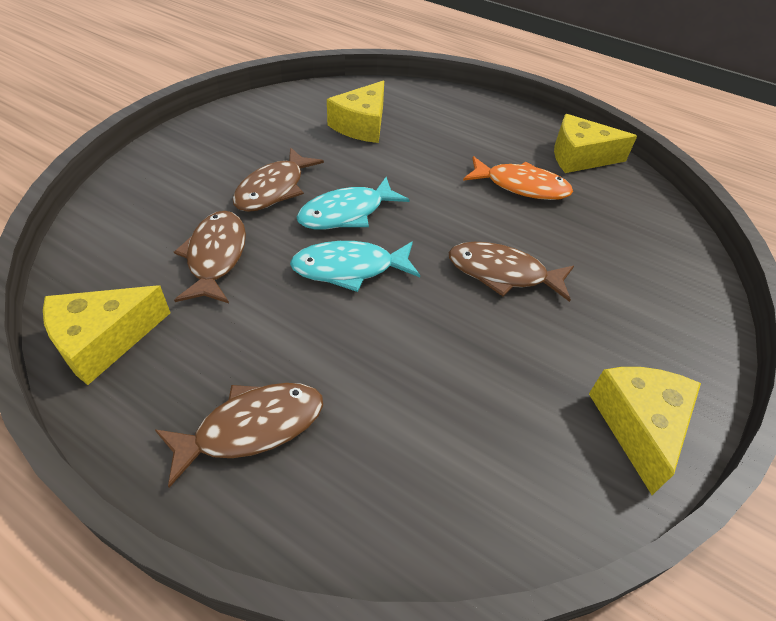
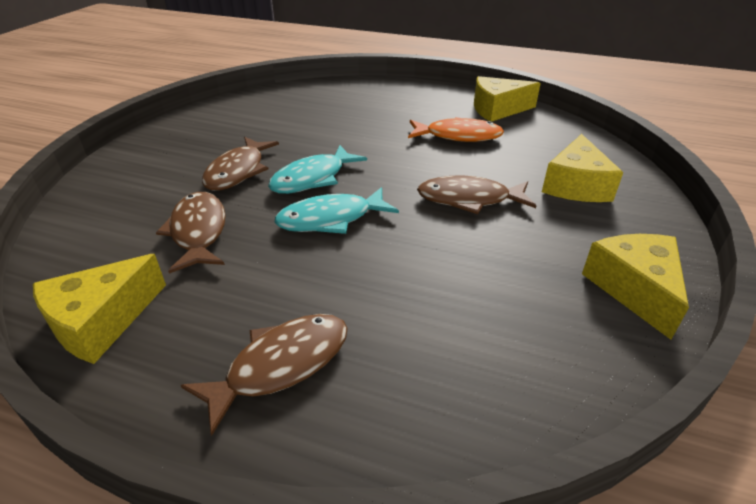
camera: 10 degrees left, 10 degrees down
(362, 125) = (303, 114): yellow cheese -> yellow cheese (576, 185)

